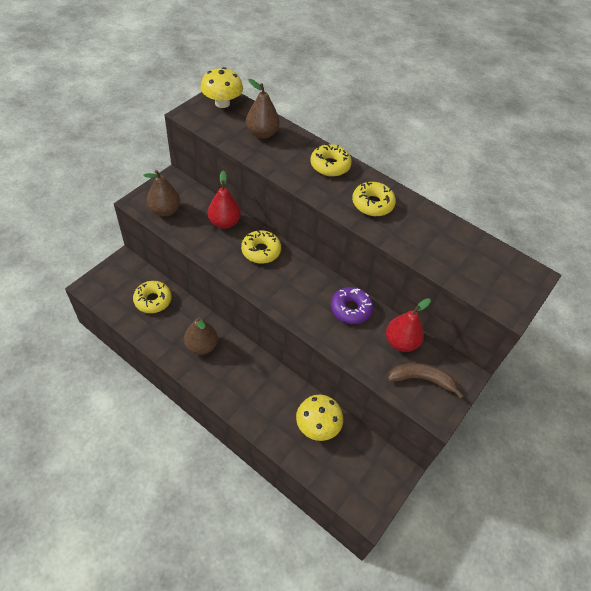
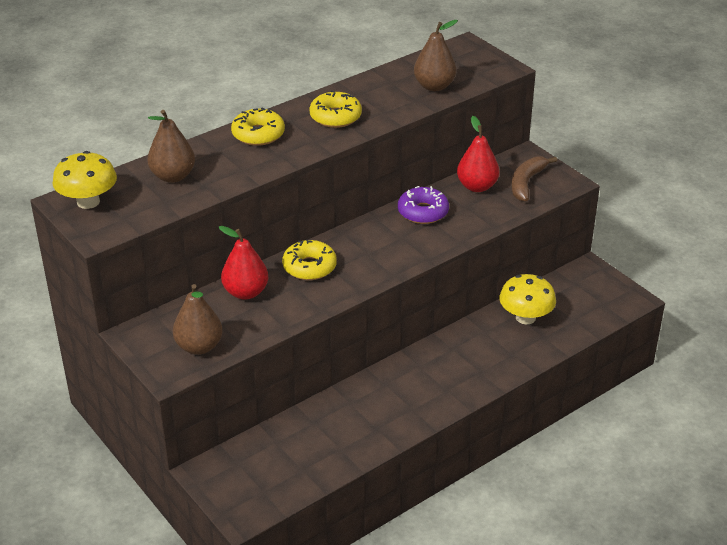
camera: 70 degrees left, 15 degrees down
(153, 300) = (294, 444): yellow donut -> none
(201, 346) = (388, 401): brown pear -> brown pear (434, 86)

